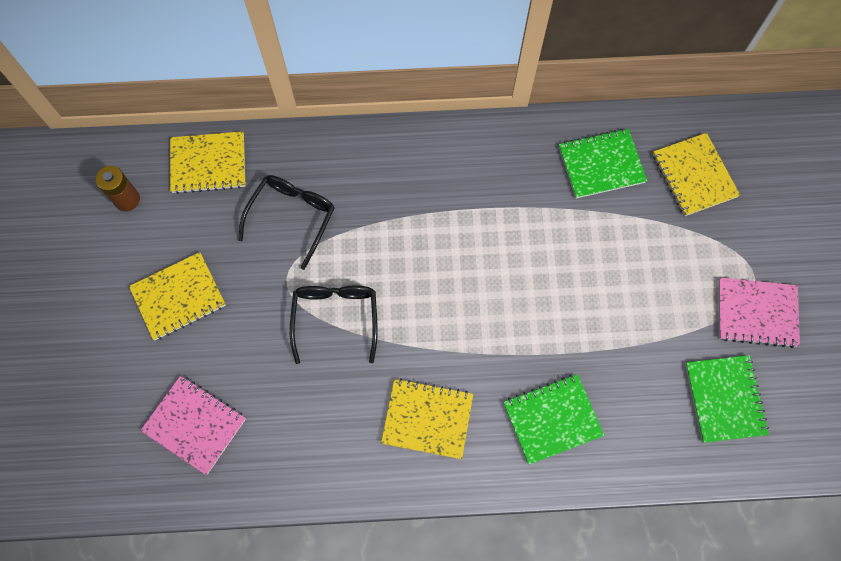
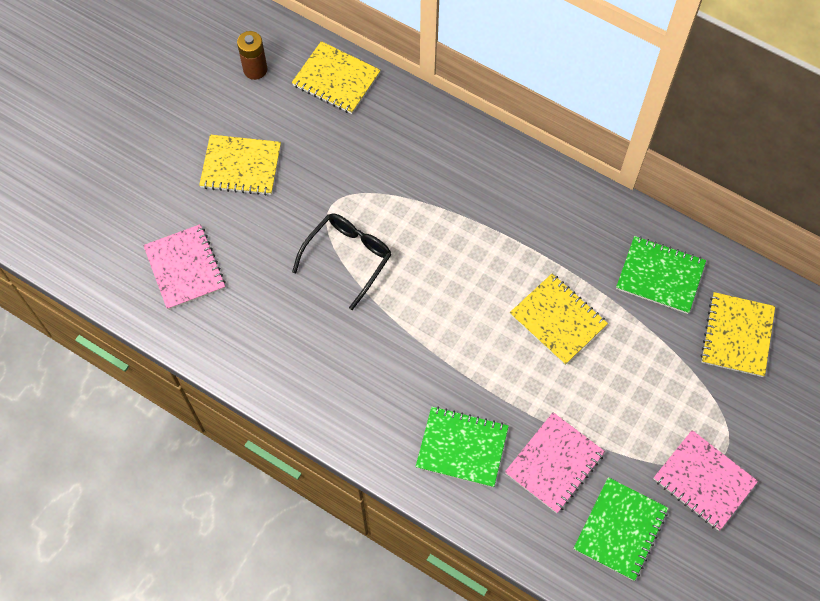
camera: 35 degrees right, 5 degrees down
(292, 217) = (371, 160): black glasses -> none
(427, 419) = (362, 380): yellow notebook -> yellow notebook (558, 320)
(634, 380) = (554, 463): none -> pink notebook

